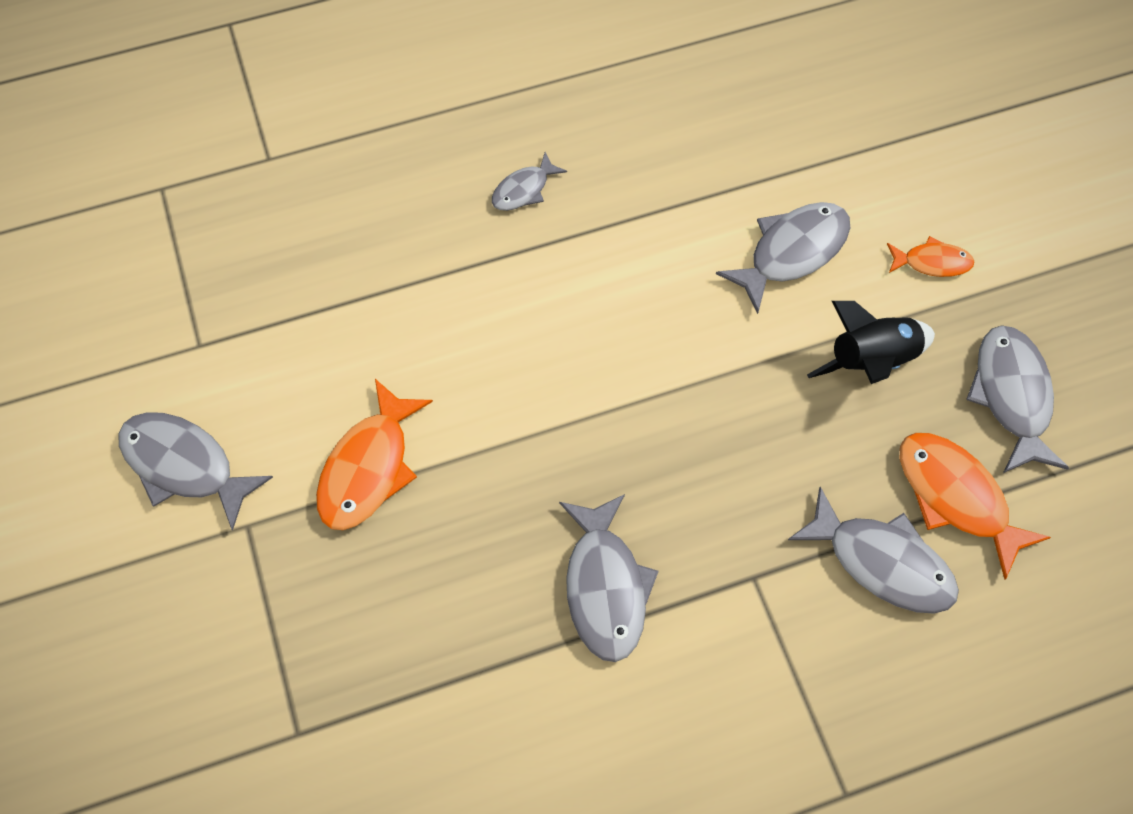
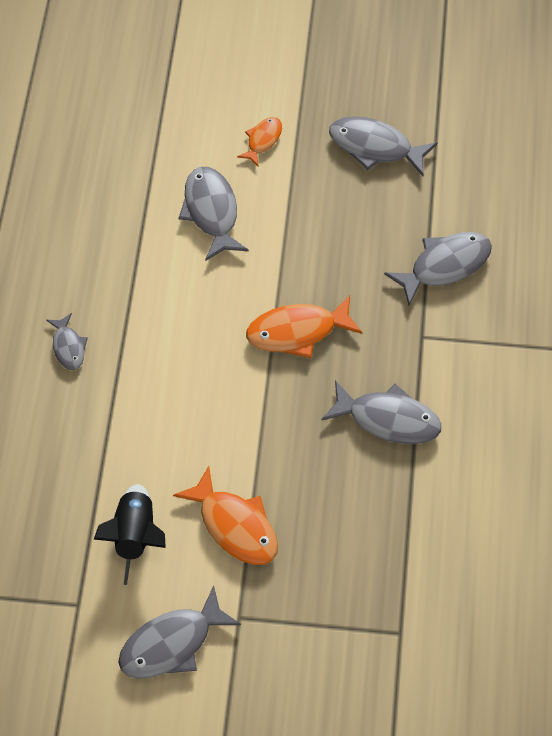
camera: 65 degrees left, 5 degrees down
(870, 361) = (313, 207): black rocket -> black rocket (135, 537)
(956, 497) = (424, 208): orange fish -> orange fish (297, 332)

